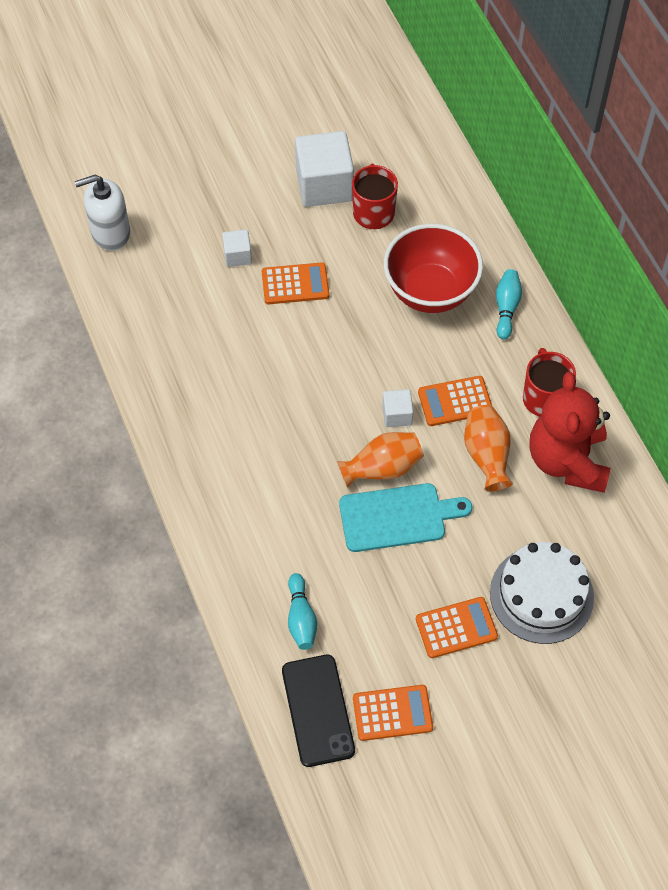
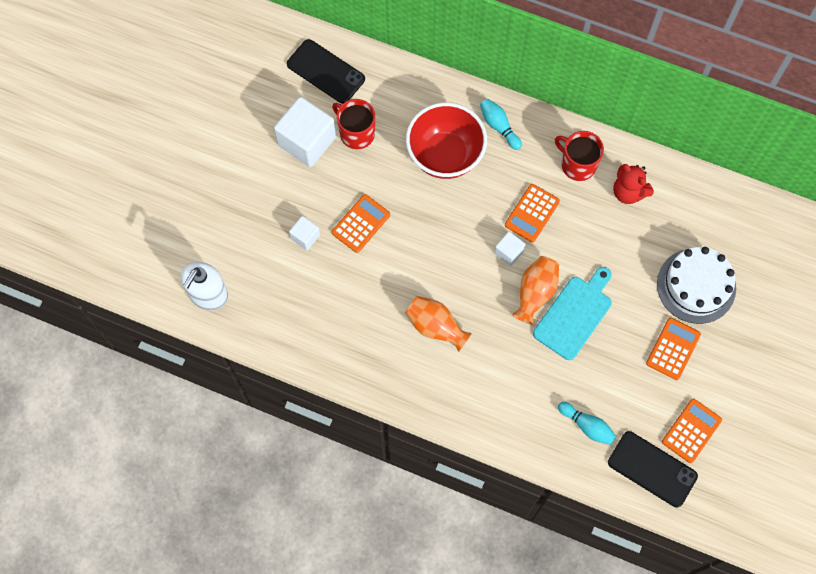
camera: 45 degrees left, 10 degrees up
(402, 145) = (325, 71): none -> black phone
(486, 455) = (583, 230): orange vase -> orange vase (435, 326)
(567, 460) = (628, 192): red teddy bear -> red teddy bear, size x0.59

